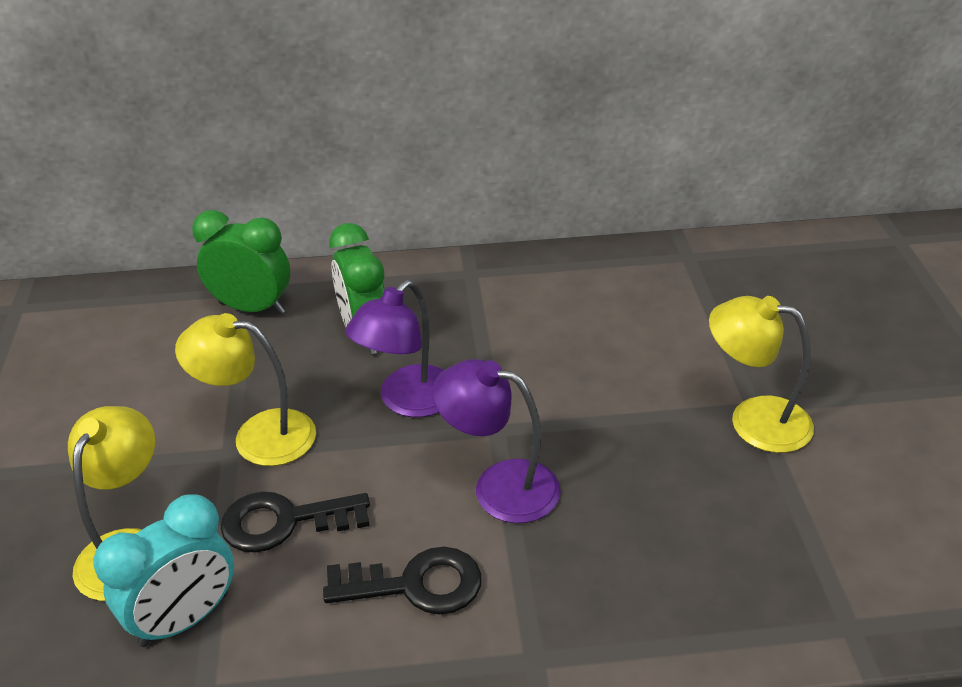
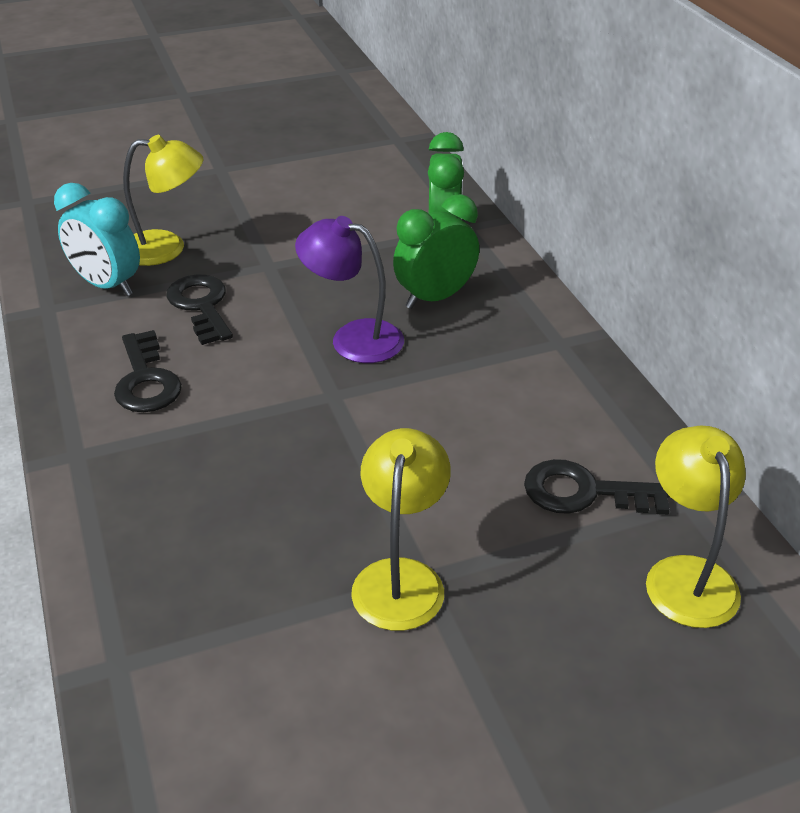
camera: 75 degrees right, 0 degrees up
(258, 435) = (290, 273): yellow lamp -> yellow lamp (686, 575)
(499, 486) = (260, 407): purple lamp -> none
(668, 302) = (584, 492): none -> black key

